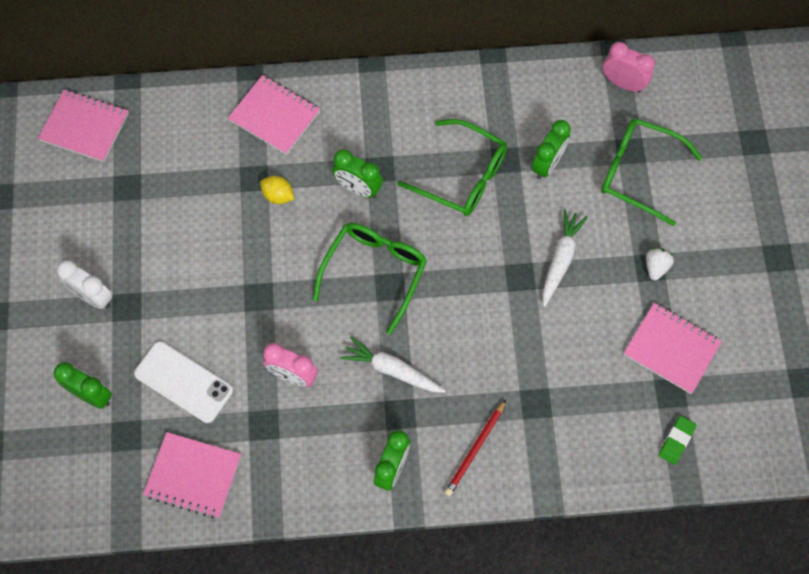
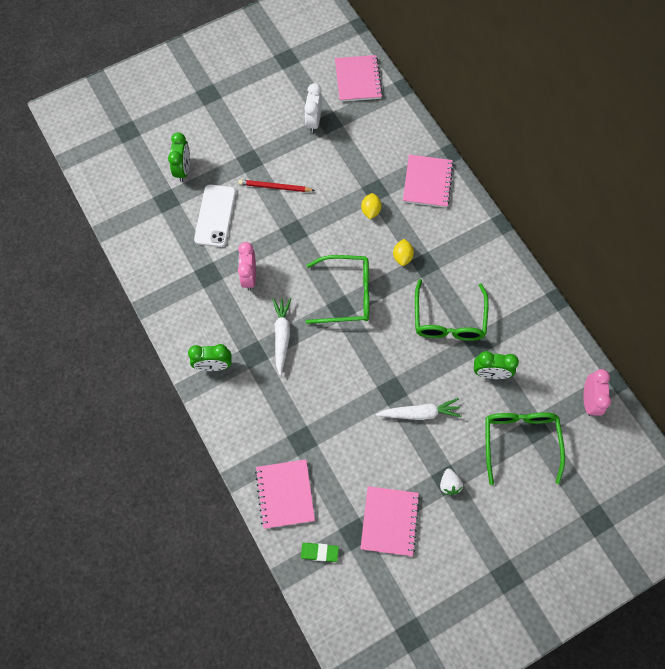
camera: 65 degrees right, 0 degrees up
(93, 297) = (246, 140): white clock -> white clock (313, 121)
(193, 475) = (157, 250): pink notebook -> pink notebook (285, 494)
(358, 188) = (402, 257): green clock -> yellow lemon
(475, 449) = (250, 413): red pencil -> red pencil (275, 187)
(656, 267) = (449, 484): white strawberry -> white strawberry turned 90 degrees clockwise

